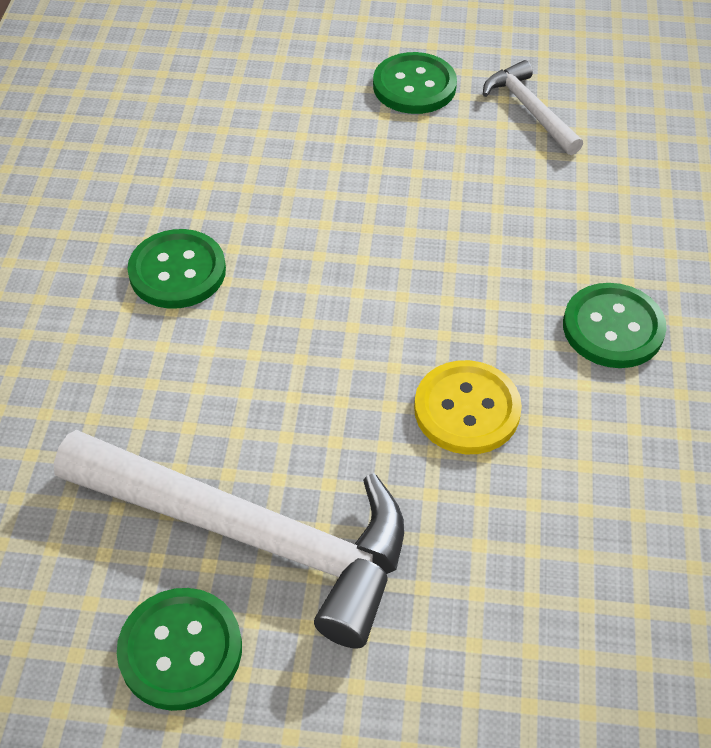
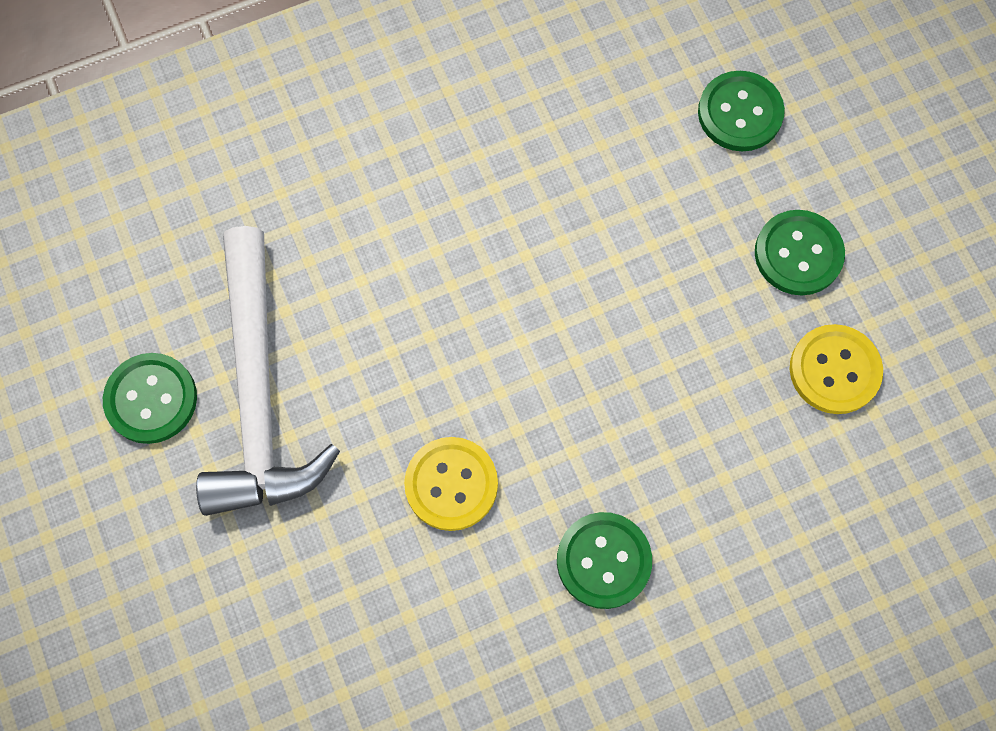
camera: 60 degrees right, 20 degrees up
(177, 271) = (460, 196): green button -> green button (740, 113)
(530, 110) = (834, 370): white hammer -> yellow button

